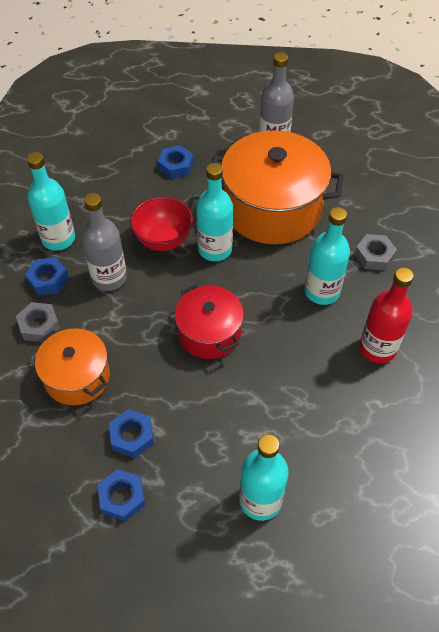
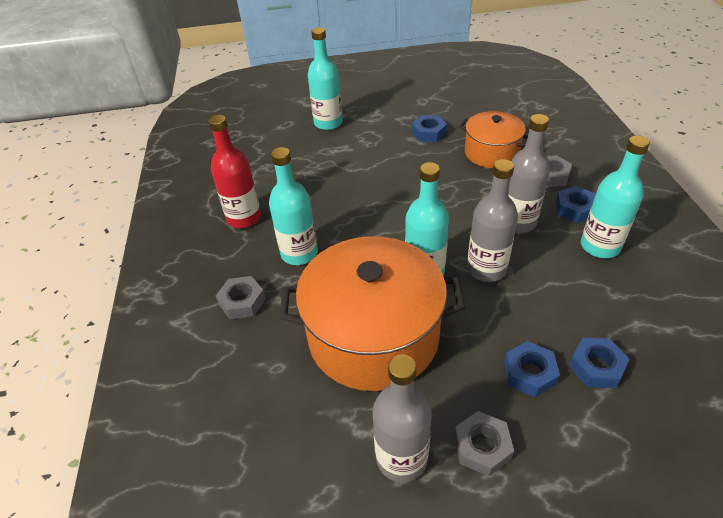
camera: 170 degrees right, 10 degrees down
(122, 497) = (418, 108): blue nut -> blue nut (596, 367)
(163, 240) = (486, 269): red bowl -> grey bottle
(209, 333) = (399, 199): red pot -> none
(225, 138) = (482, 447): none -> grey nut

